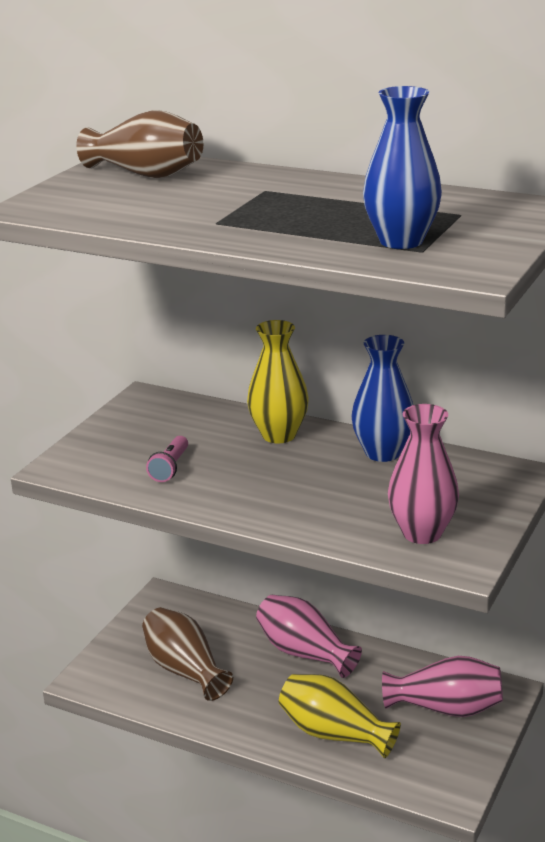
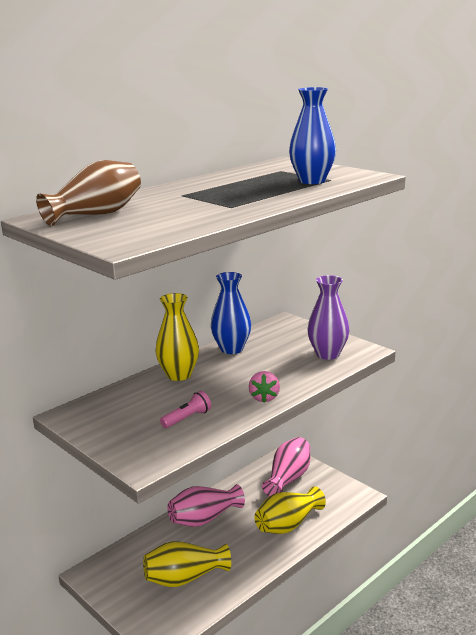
camera: 70 degrees left, 5 degrees down
(170, 468) = (187, 418): pink flashlight -> pink flashlight turned 75 degrees counterclockwise
(185, 670) = (185, 578): brown vase -> yellow vase
(250, 508) = (264, 398): none -> pink strawberry
(422, 533) = (327, 354): pink vase -> purple vase

